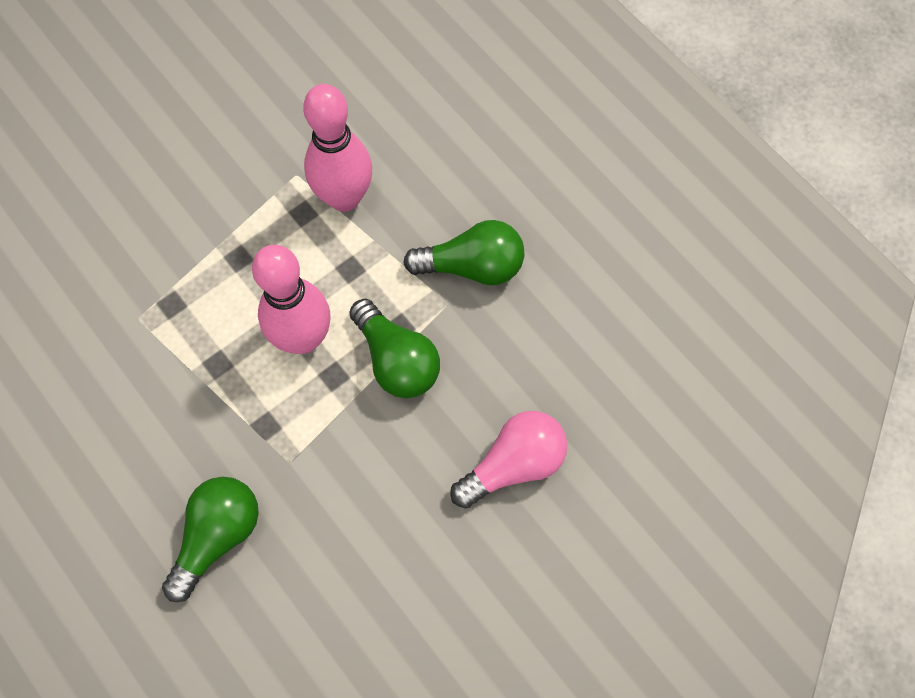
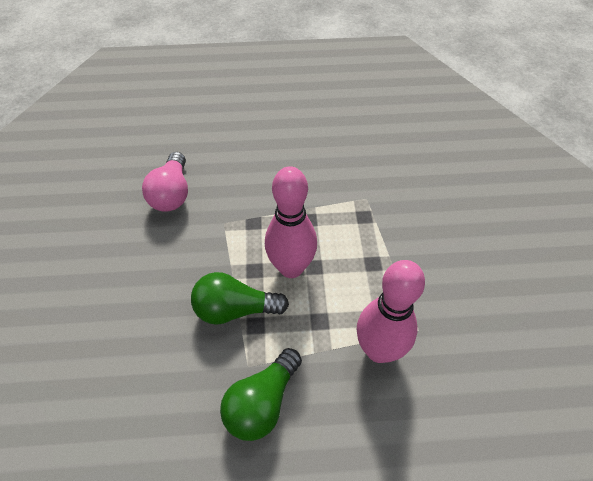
camera: 125 degrees right, 15 degrees down
(218, 536) = (215, 176): green light bulb -> none
(513, 464) = (113, 333): pink light bulb -> pink light bulb (172, 194)

